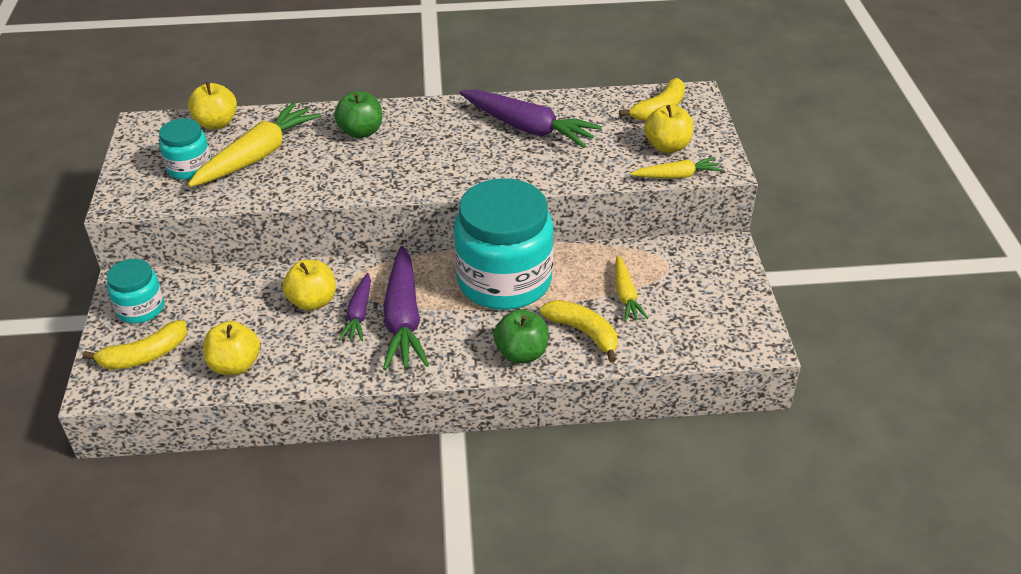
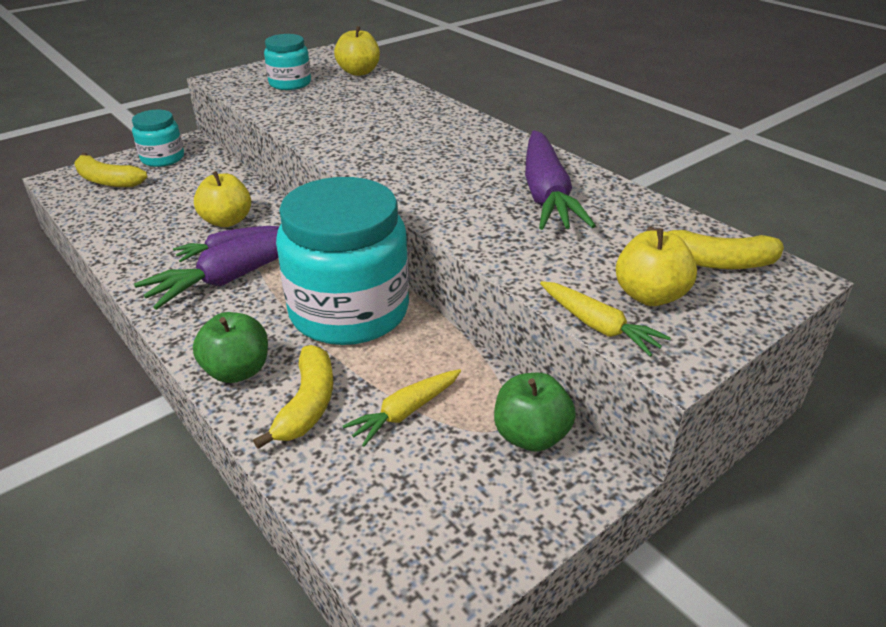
camera: 55 degrees right, 5 degrees down
(235, 365) = (118, 220): yellow apple -> none
(257, 156) = (334, 99): yellow carrot -> none
(361, 132) = (422, 123): green apple -> green apple (530, 435)

